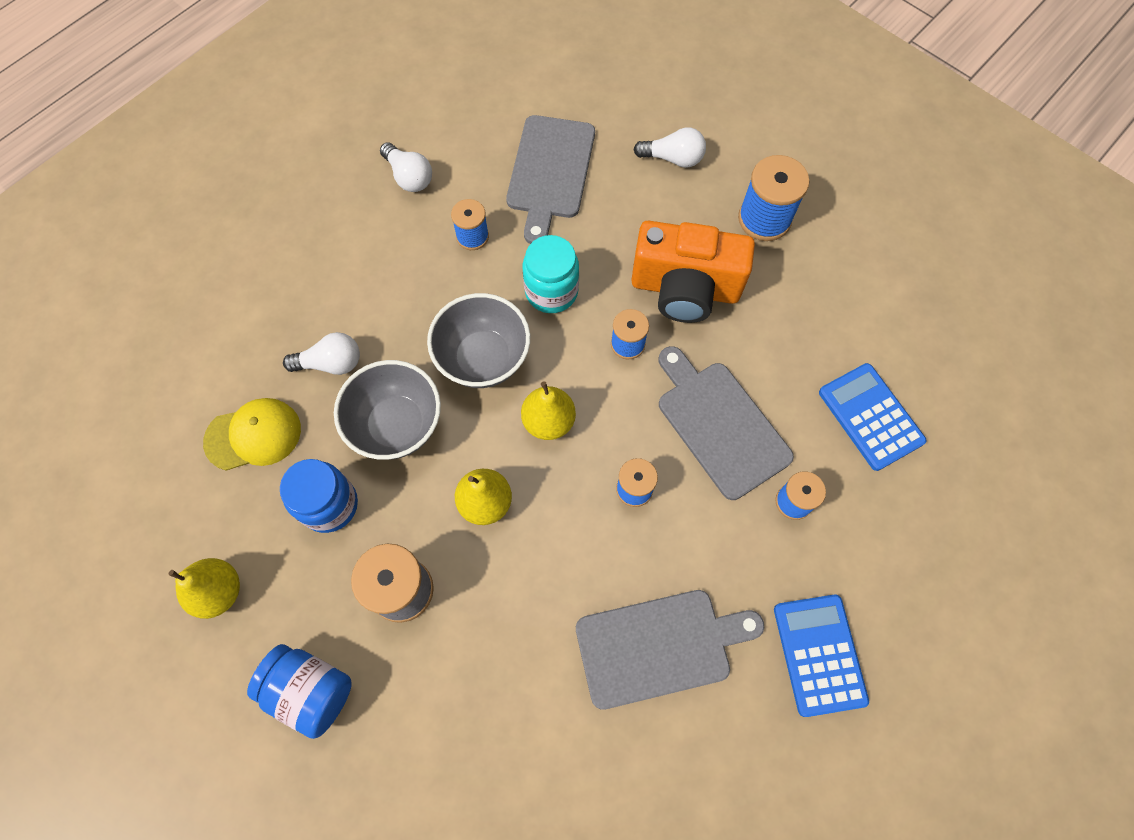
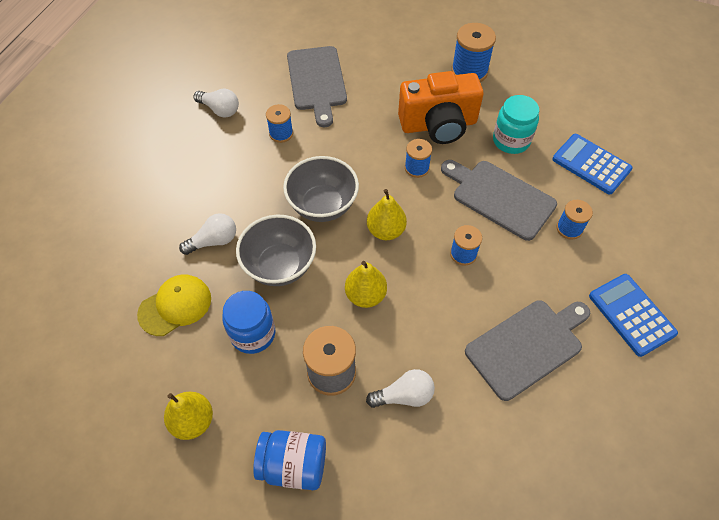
camera: 20 degrees left, 10 degrees down
(551, 291) = (351, 151): turquoise jar -> turquoise jar (511, 140)
(673, 158) = (394, 53): white light bulb -> white light bulb (404, 396)

